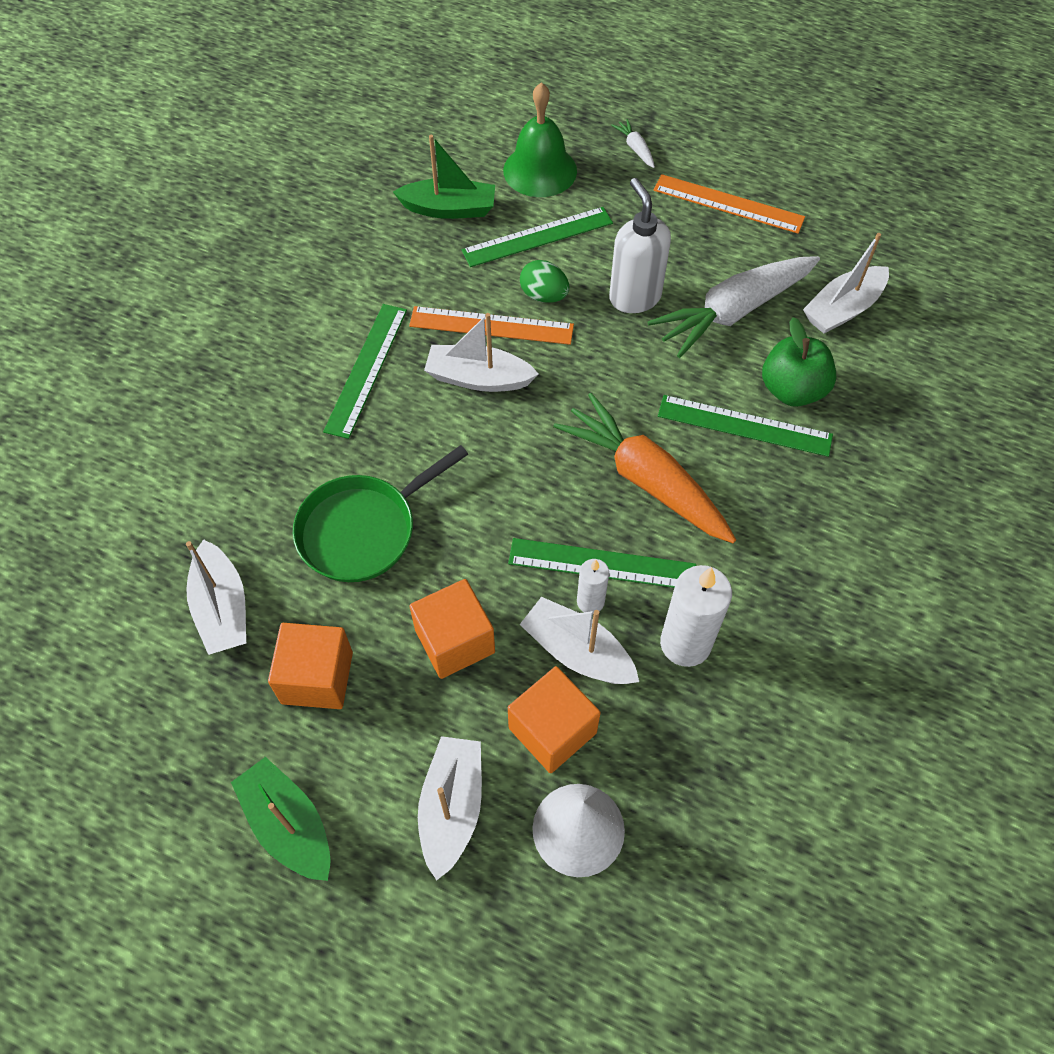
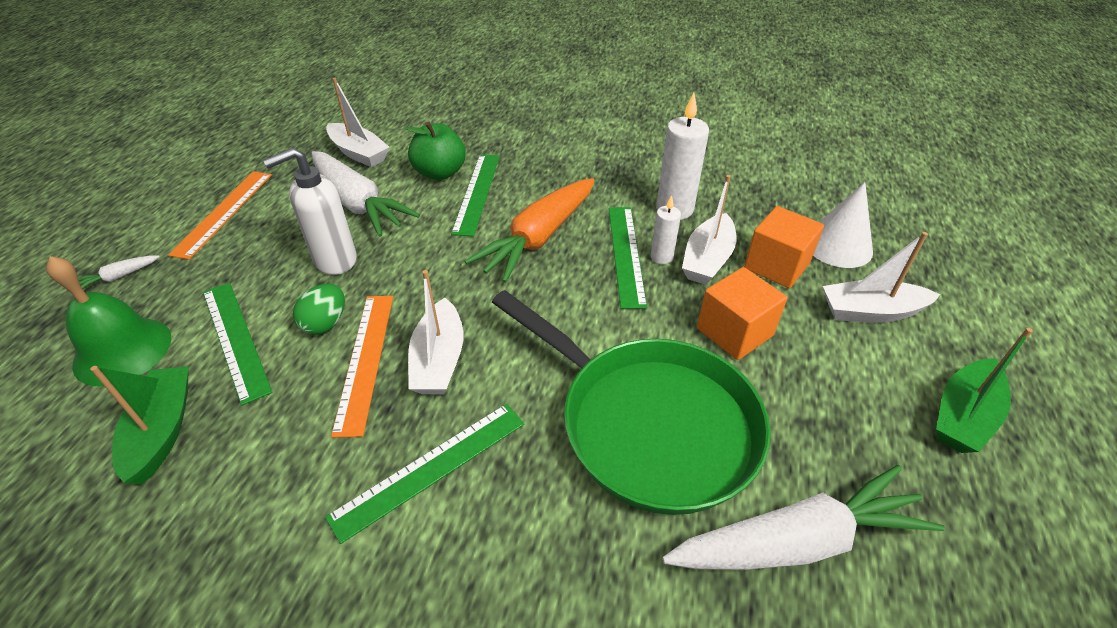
camera: 100 degrees left, 15 degrees down
(222, 608) = (797, 541): white boat -> white carrot
(317, 678) = (822, 426): orange cube -> none
(363, 530) = (649, 424): green pan -> green pan, size x1.52
(366, 369) = (430, 468): green ruler -> green ruler turned 45 degrees counterclockwise

